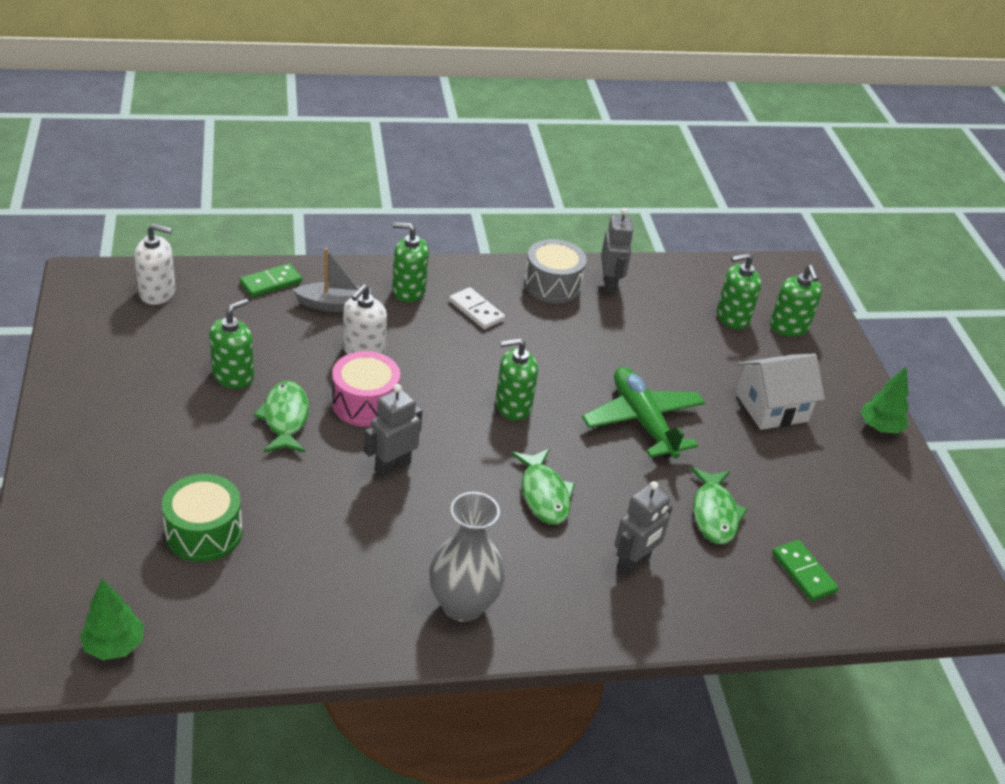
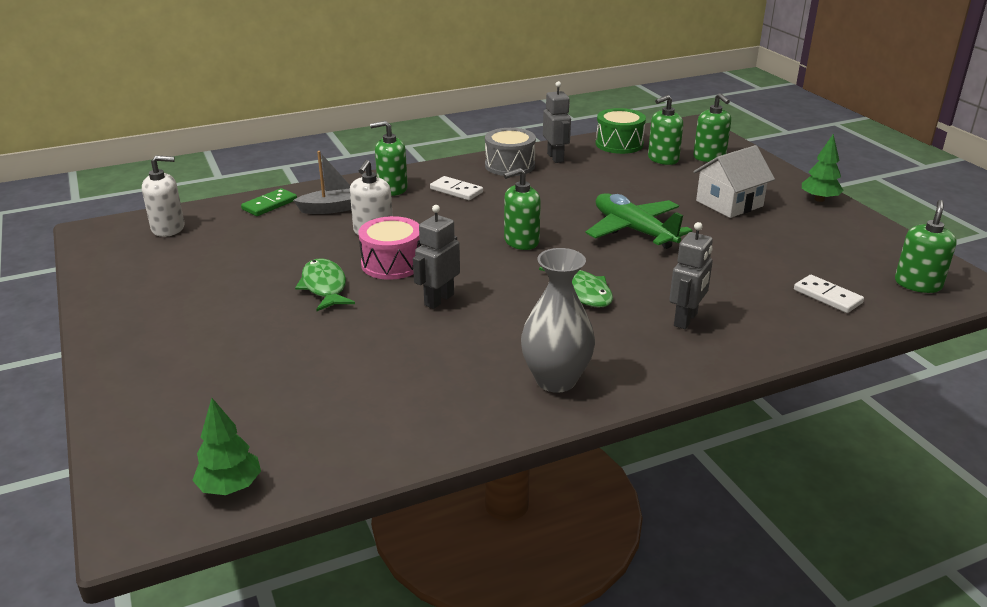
camera: 10 degrees left, 10 degrees down
(204, 532) = (284, 380): green drum -> green drum (619, 144)
(233, 375) = (263, 268): green soap dispenser -> green soap dispenser (918, 284)
(714, 514) = (730, 275): green fish -> none
(803, 572) = (827, 296): green domino -> white domino

